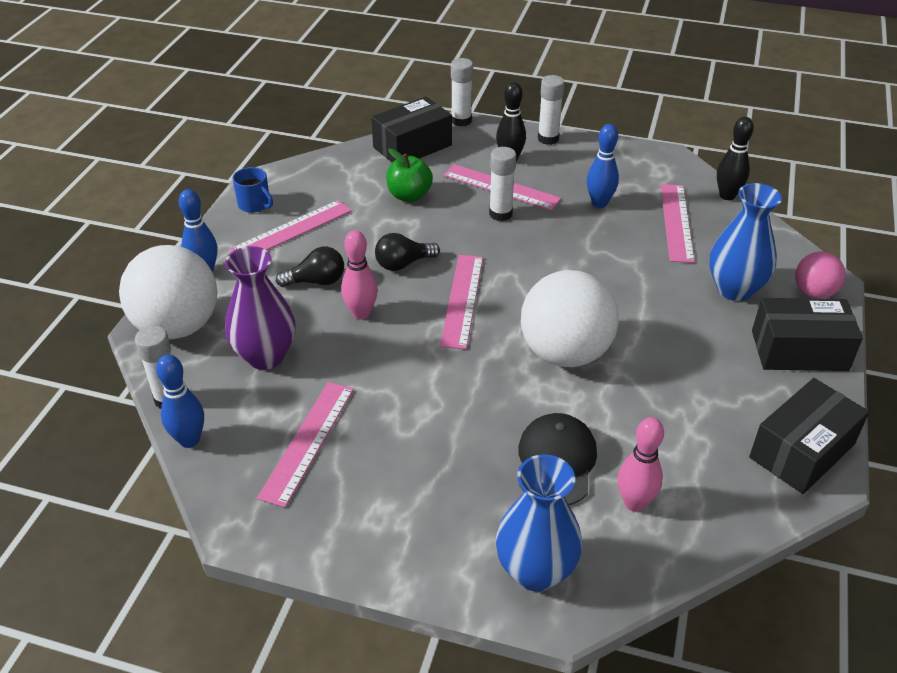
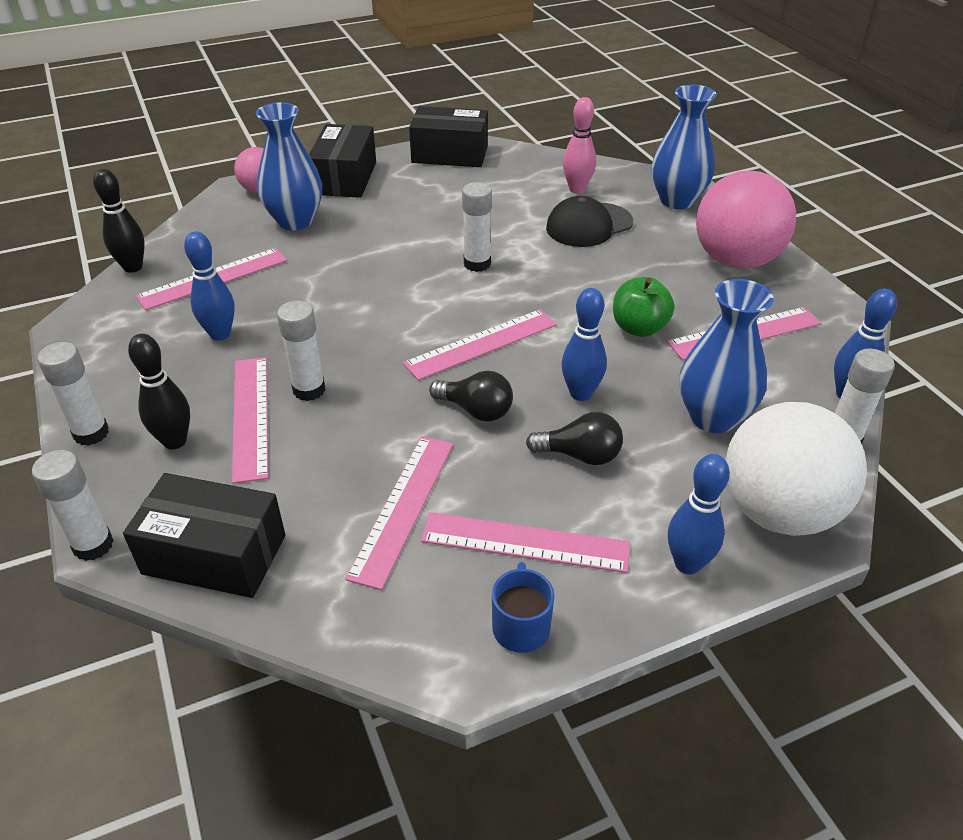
camera: 130 degrees left, 0 degrees up
(265, 356) = (713, 417): purple vase -> blue vase
(316, 281) = (580, 455): black light bulb -> black light bulb turned 150 degrees clockwise
(361, 313) = (580, 393): pink bowling pin -> blue bowling pin
(367, 205) = (403, 507): none -> pink ruler
(392, 523) = (735, 260): none -> pink ball
(409, 195) = (343, 482): green apple -> green apple (639, 328)
(565, 353) = (477, 264): white ball -> white glue stick
(799, 350) = (345, 178): black box -> black box turned 45 degrees clockwise

